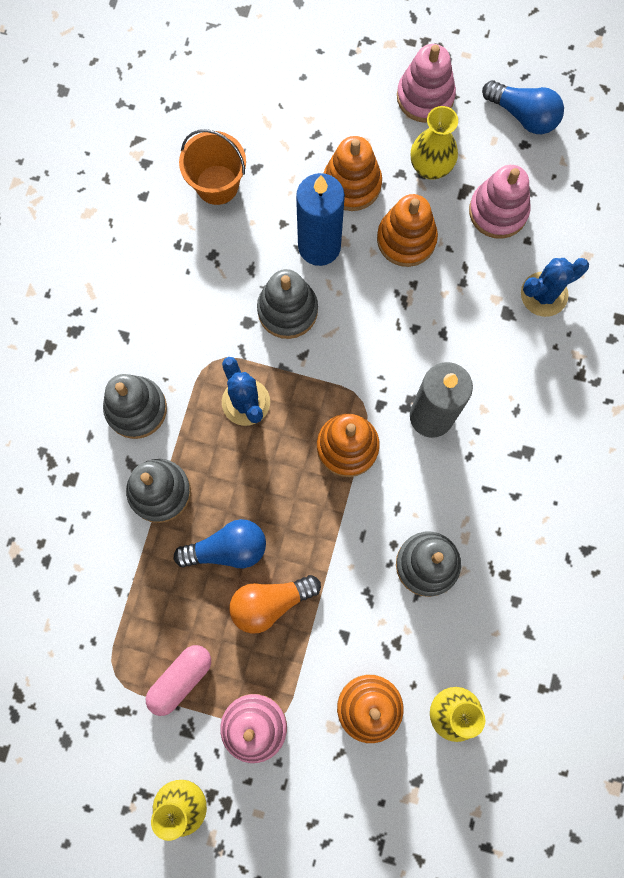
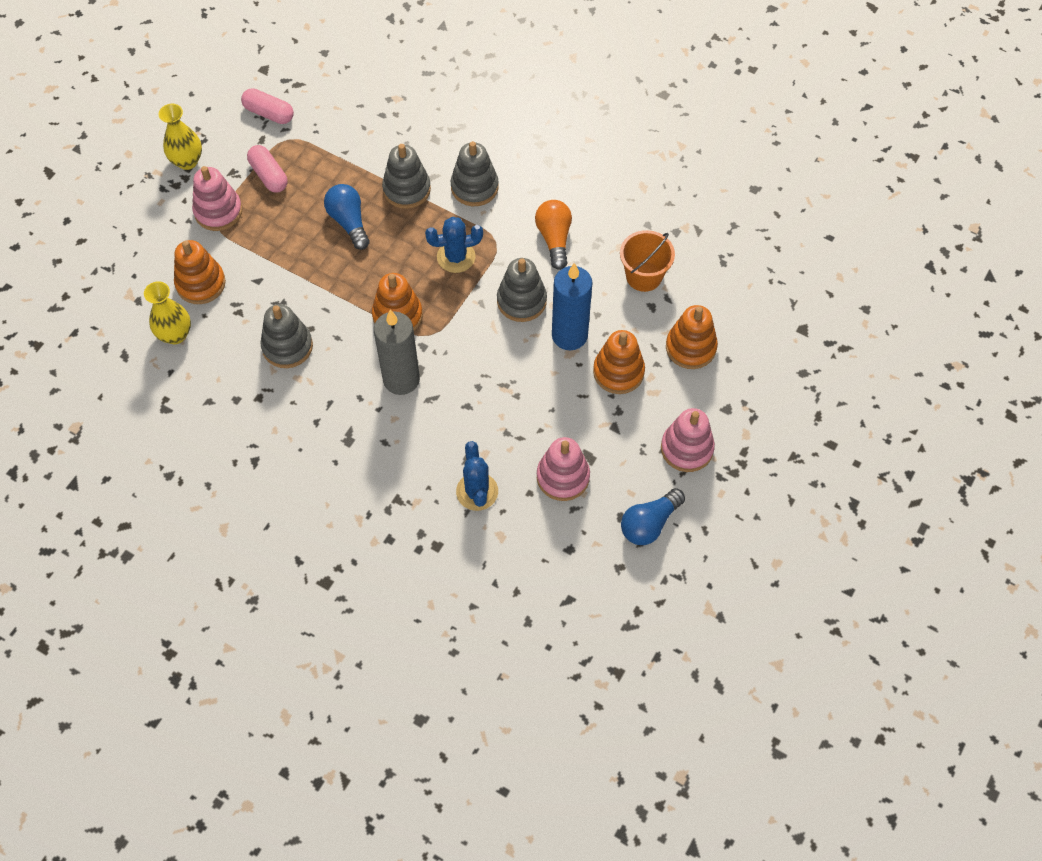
camera: 105 degrees right, 15 degrees down
(77, 717) = (269, 113): none -> pink capsule
(227, 549) = (349, 222): blue light bulb -> blue light bulb turned 150 degrees clockwise
(270, 603) = (300, 239): orange light bulb -> orange light bulb (554, 238)
(406, 239) = (557, 400): orange stacking toy -> orange stacking toy (690, 347)
(430, 167) = (618, 435): yellow vase -> none

